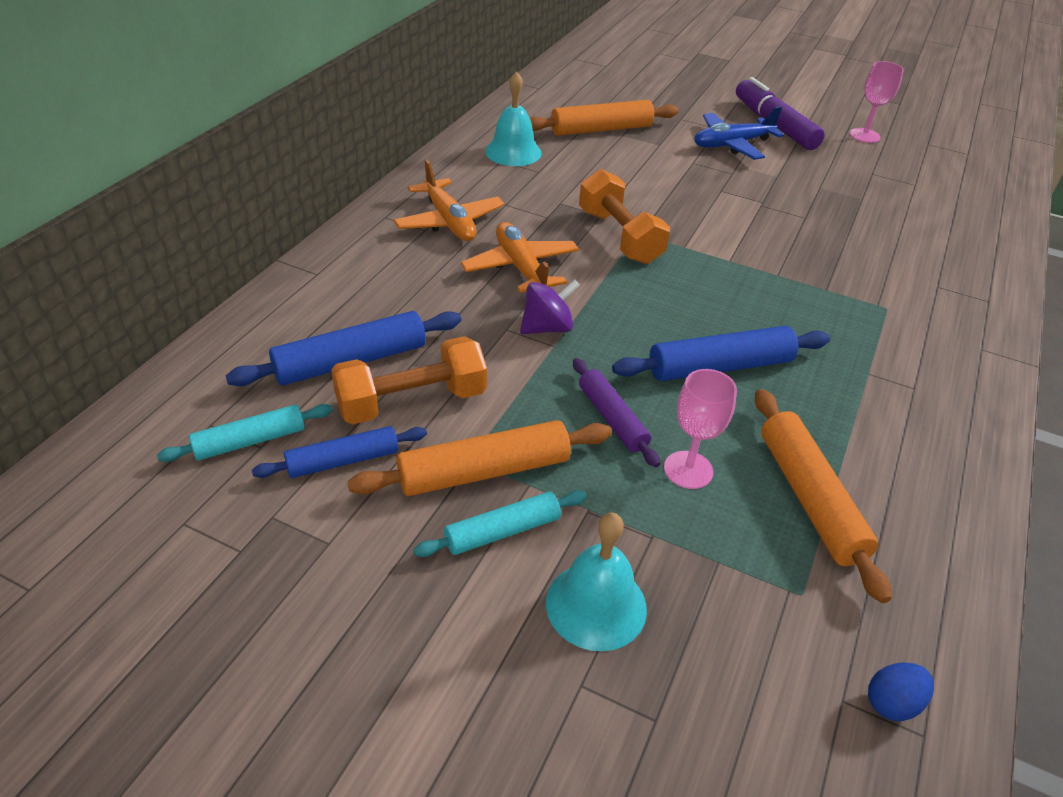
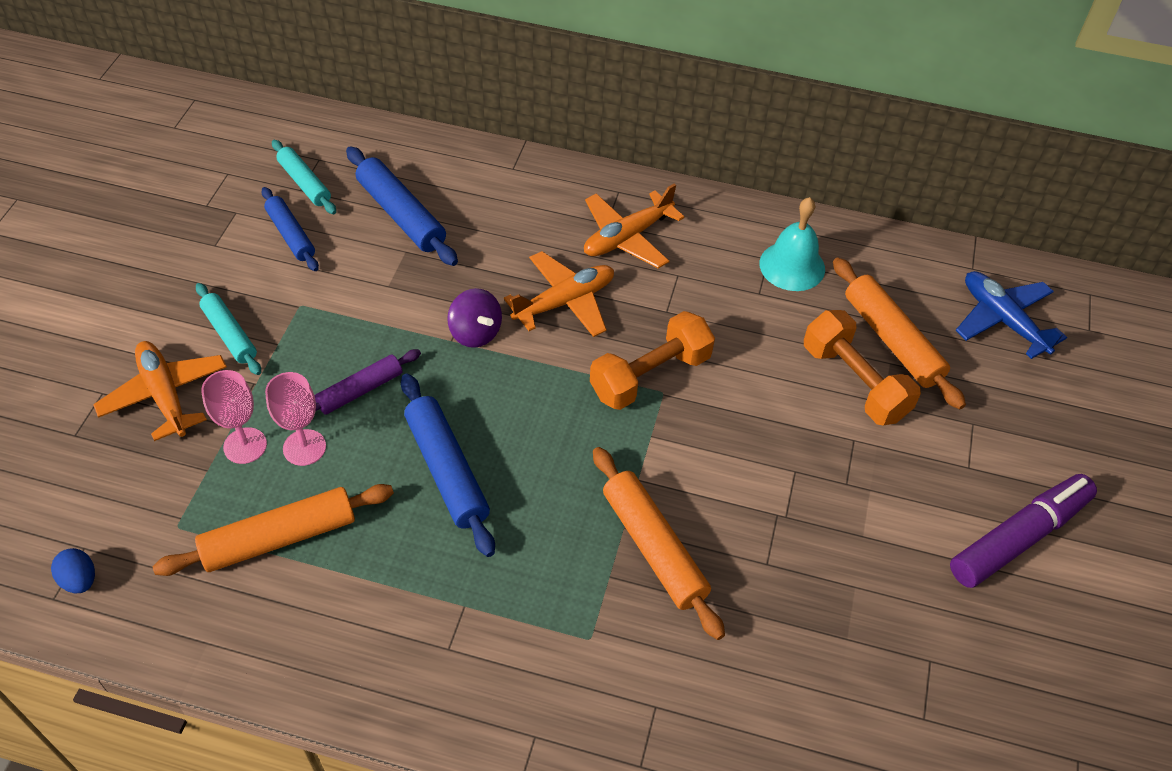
camera: 80 degrees right, 10 degrees up
(411, 402) = (360, 259): orange dumbbell -> orange dumbbell (854, 382)
(484, 471) = (288, 315): orange rolling pin -> orange rolling pin (653, 547)
(596, 605) = (165, 395): turquoise bell -> orange plane
(732, 144) = (927, 483): blue plane -> blue plane (1002, 320)
(864, 135) = (1053, 663): pink goblet -> pink goblet (245, 445)

